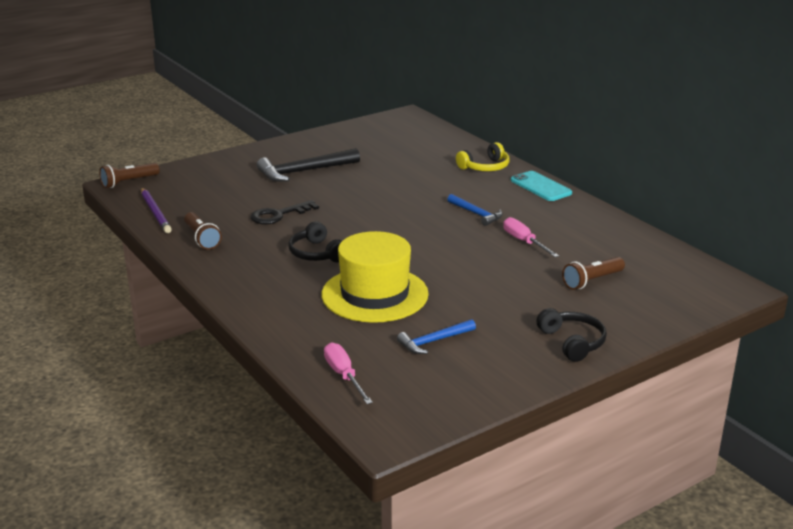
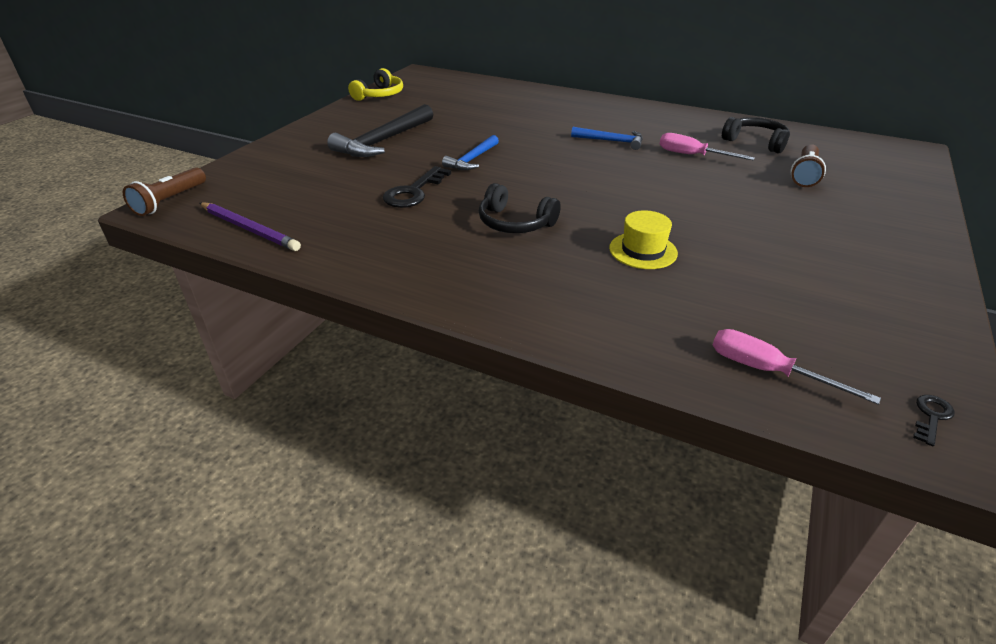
camera: 30 degrees left, 10 degrees up
(201, 238) = (351, 245): brown flashlight -> none
(374, 294) = (643, 250): yellow hat -> yellow hat, size x0.49
(400, 425) = (931, 417): none -> black key
(433, 341) = (783, 285): blue hammer -> blue hammer (472, 159)
(485, 167) = (555, 100): yellow headphones -> yellow headphones (380, 95)
(541, 187) = (627, 106): turquoise phone -> none
(572, 342) = (894, 239): black headphones -> black headphones (755, 142)

